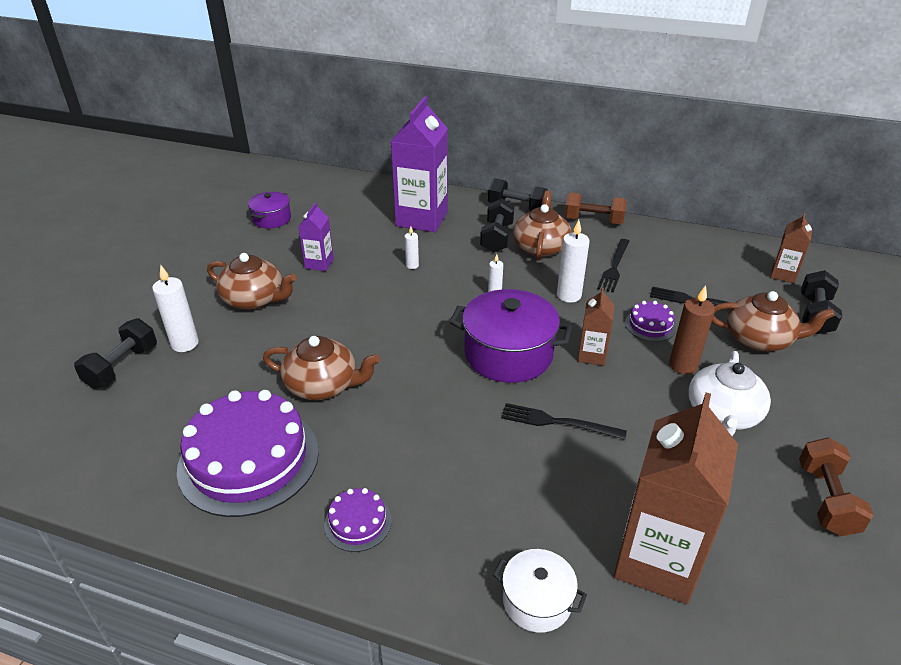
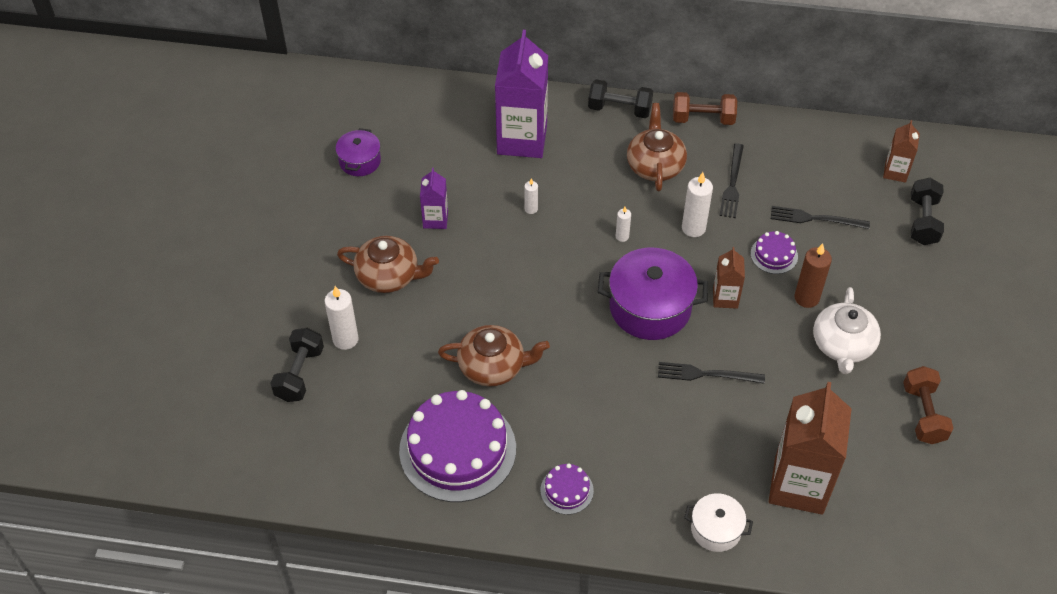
camera: 10 degrees left, 15 degrees up
(496, 238) = (607, 158): black dumbbell -> none
(759, 339) = (873, 257): brown teapot -> none

